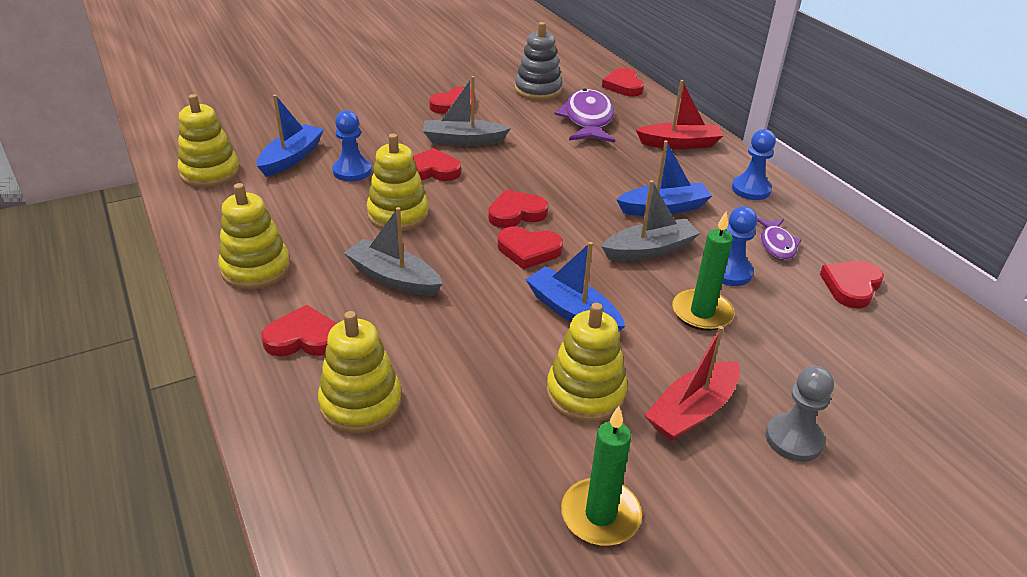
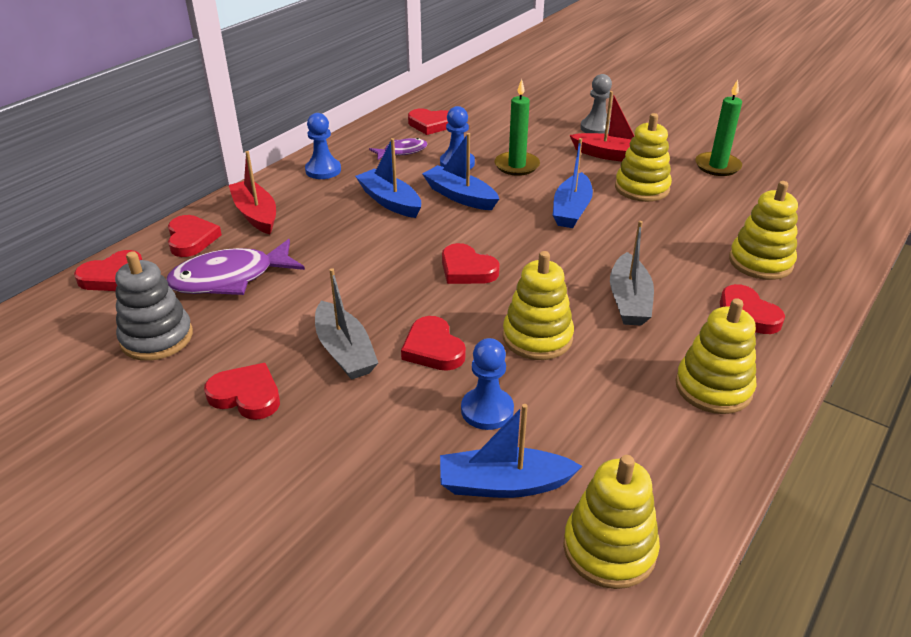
camera: 115 degrees left, 0 degrees up
(528, 250) = (517, 247): red heart -> red heart (191, 239)
(649, 250) = (460, 196): grey boat -> blue boat

